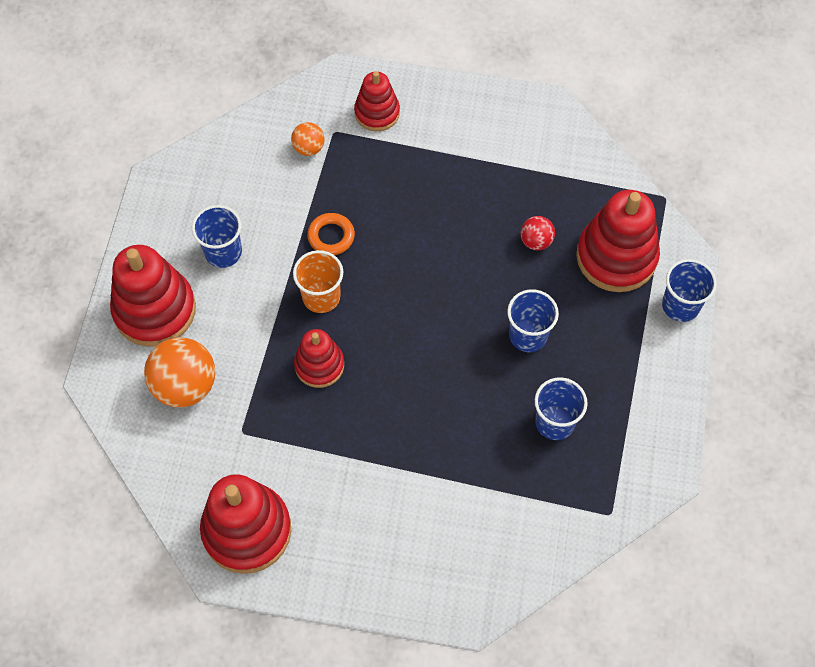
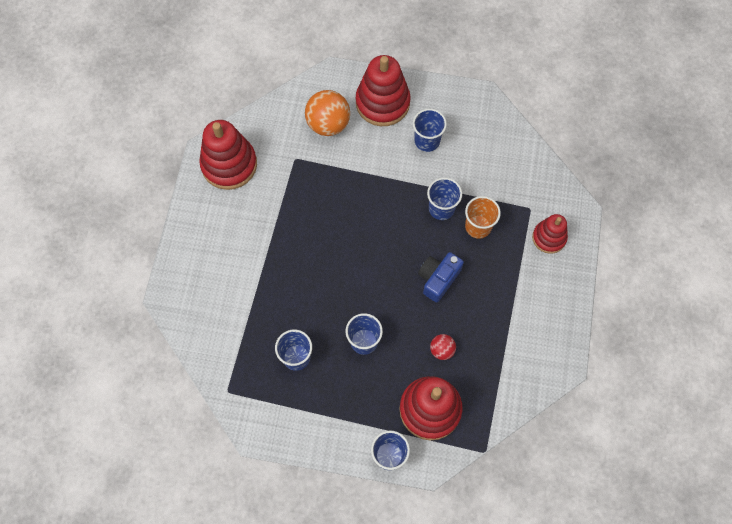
camera: 90 degrees right, 5 degrees up
(309, 148) = (514, 192): orange ball -> none
(319, 365) = (342, 203): red stacking toy -> none
(321, 297) = (393, 203): orange cup -> orange cup (478, 226)
(331, 236) = (441, 208): orange ring -> blue cup
(436, 243) = (438, 279): none -> blue camera

